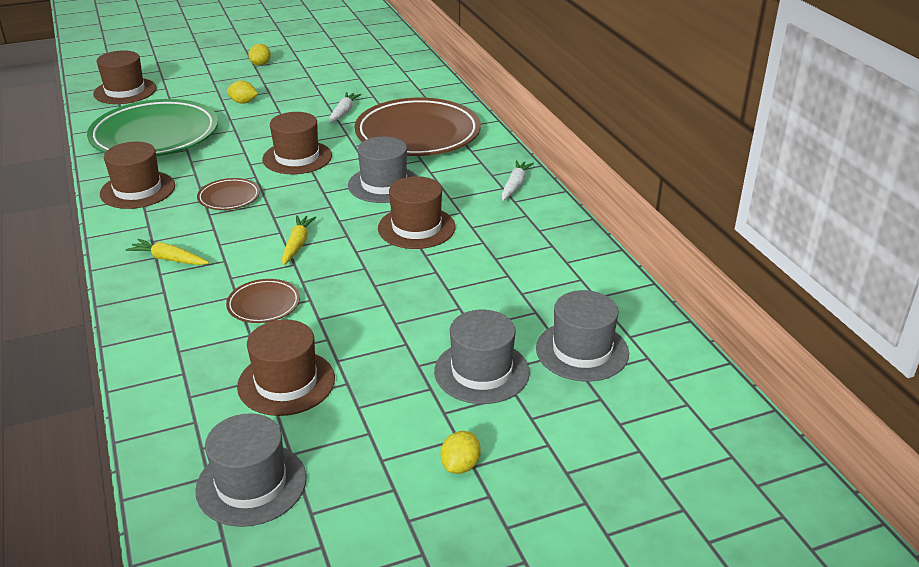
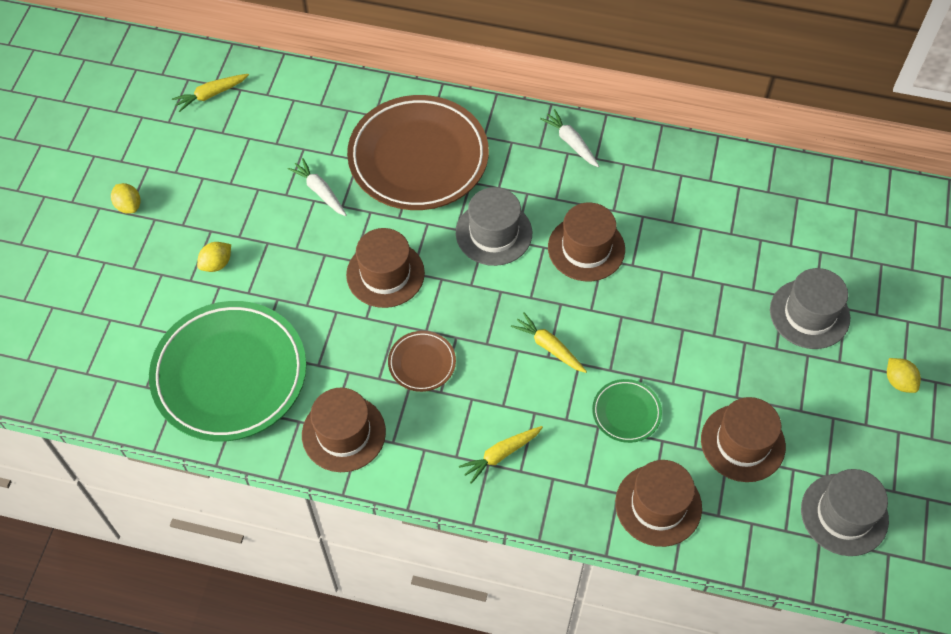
camera: 55 degrees left, 25 degrees up
(125, 91) = (82, 362): brown hat -> brown hat (658, 505)
(264, 305) = (626, 412): brown plate -> green plate
(379, 56) = (211, 95): none -> yellow carrot
(582, 351) = (825, 241): grey hat -> none

